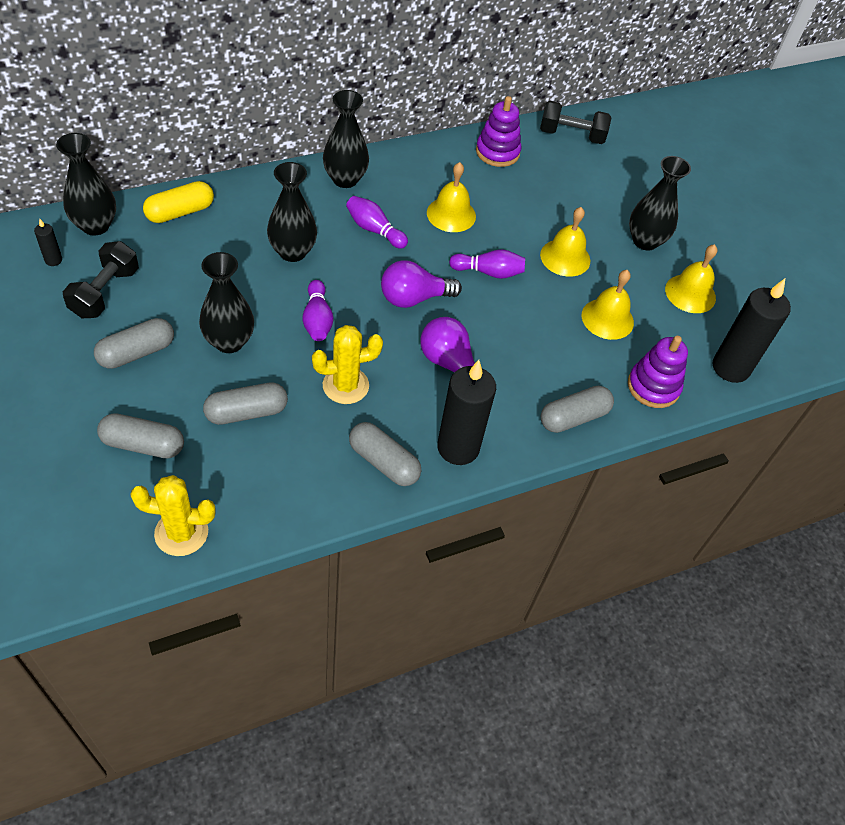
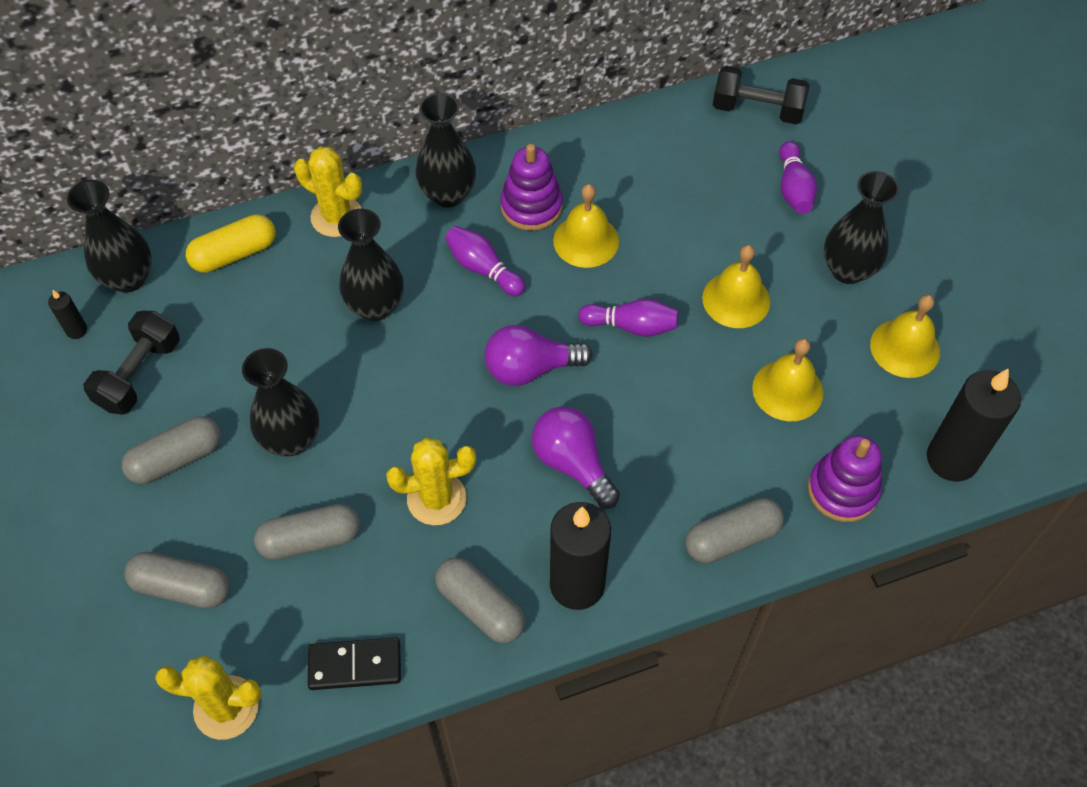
camera: 10 degrees right, 5 degrees up
(260, 190) = (337, 217): none -> yellow cactus
(285, 503) = (355, 665): none -> black domino
(317, 320) = (404, 404): purple bowling pin -> purple bowling pin (793, 188)
(497, 152) = (654, 142): purple stacking toy -> purple stacking toy (531, 206)

